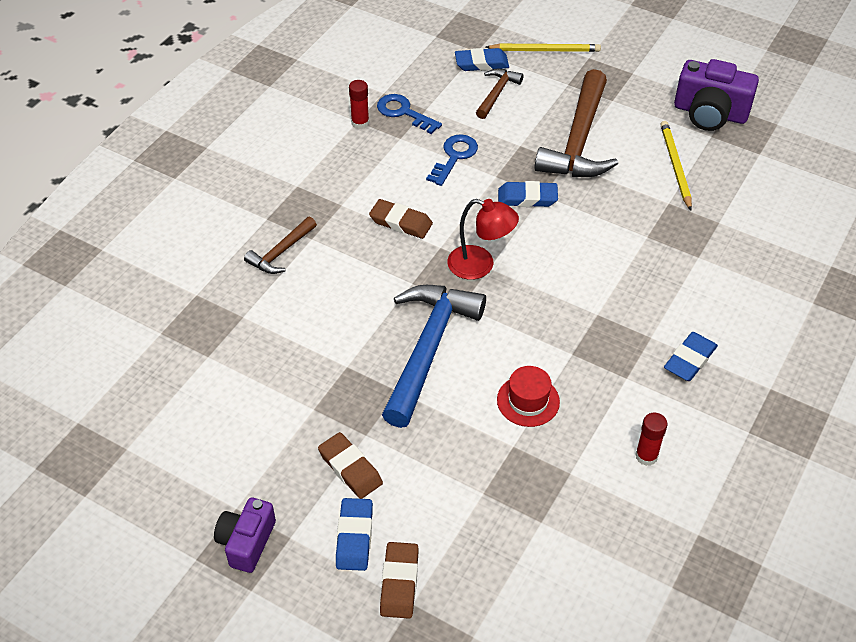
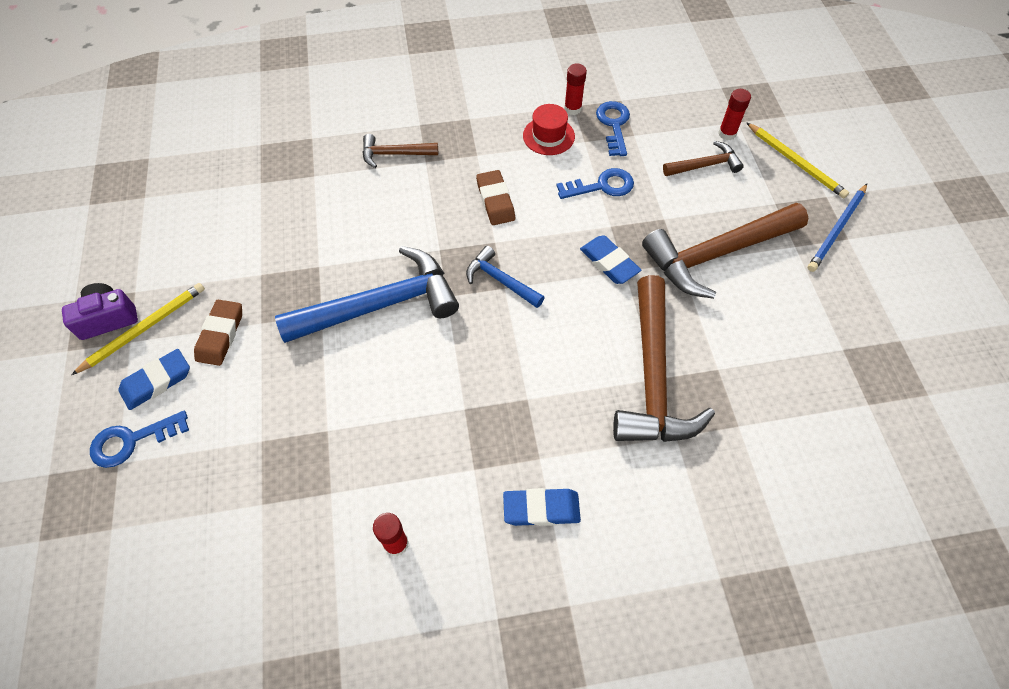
camera: 50 degrees right, 10 degrees up
(399, 582) = (132, 441): brown eraser -> blue key
(480, 265) = (501, 280): red lamp -> blue hammer
(481, 63) = (727, 133): blue eraser -> red glue stick
(528, 401) = (384, 410): red hat -> red hat (548, 136)
(620, 72) = (837, 229): none -> blue pencil
(643, 238) = (652, 376): none -> brown hammer
(675, 166) = (770, 345): yellow pencil -> yellow pencil (144, 328)
(710, 113) = (871, 329): purple camera -> none

